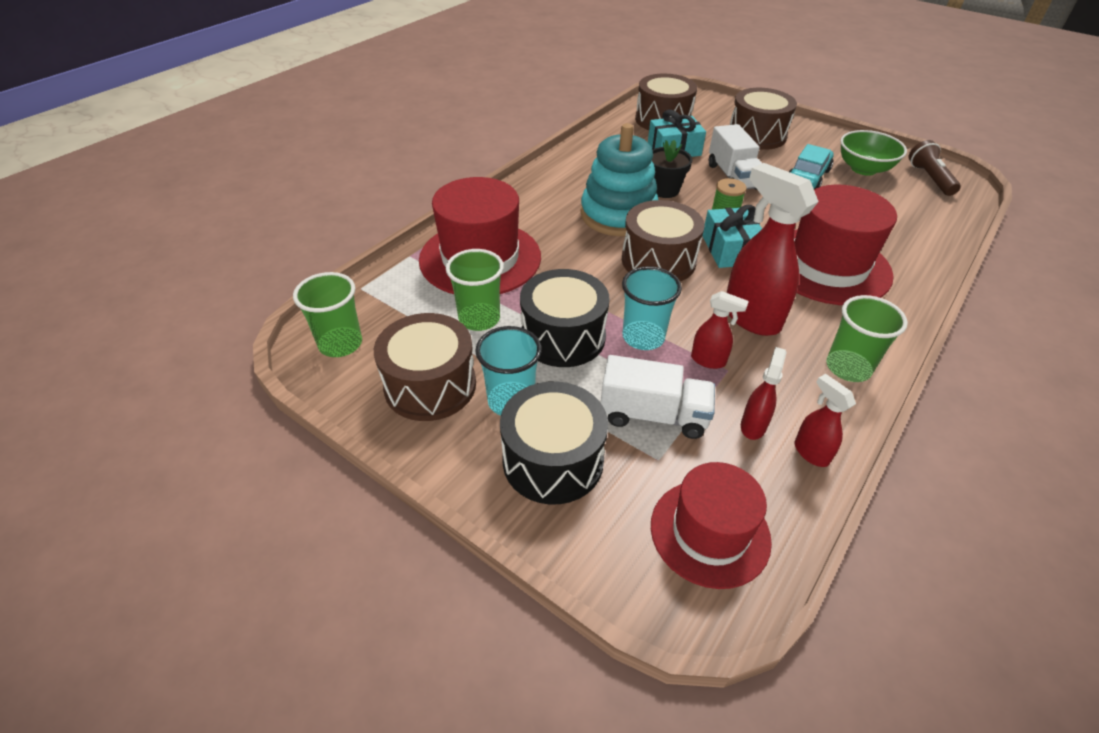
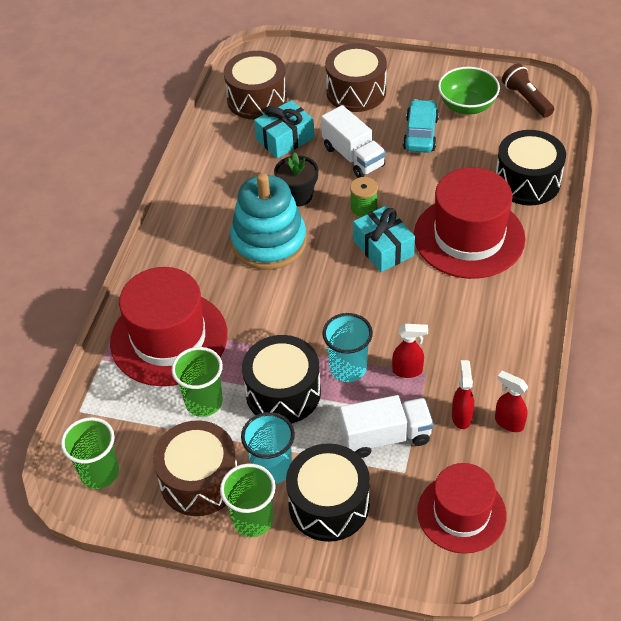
camera: 20 degrees left, 5 degrees up
(658, 260) = (327, 282): brown drum -> none
(750, 317) = (425, 315): red spray bottle -> none
(848, 368) = (514, 336): green cup -> green cup (253, 520)
(910, 239) = (527, 182): none -> black drum

